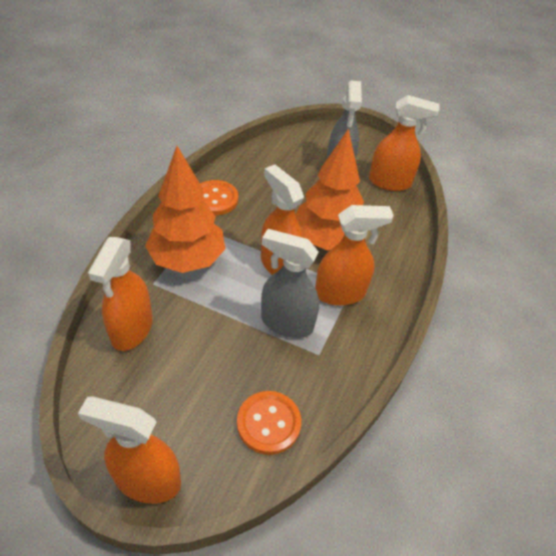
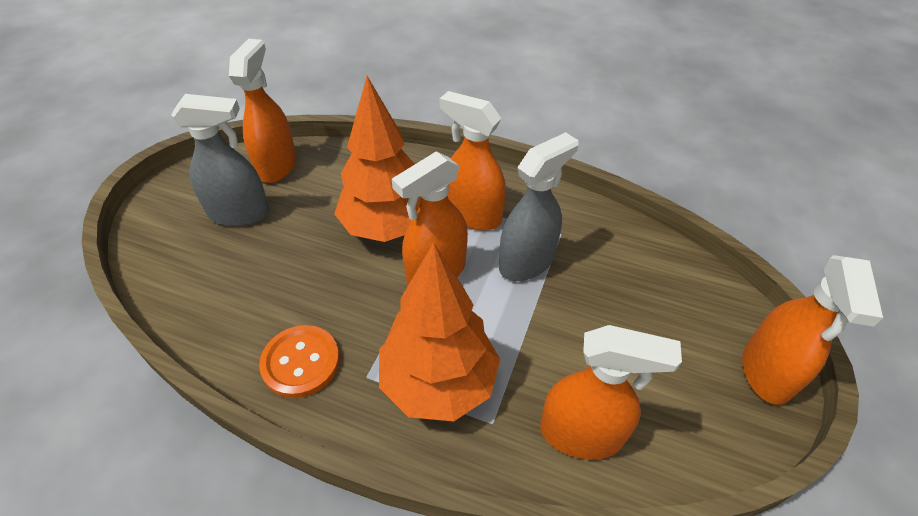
camera: 90 degrees left, 0 degrees up
(268, 423) = (657, 271): orange button -> none
(286, 323) = (526, 262): grey spray bottle -> grey spray bottle turned 150 degrees counterclockwise
(340, 293) = (472, 215): orange spray bottle -> orange spray bottle turned 45 degrees counterclockwise

